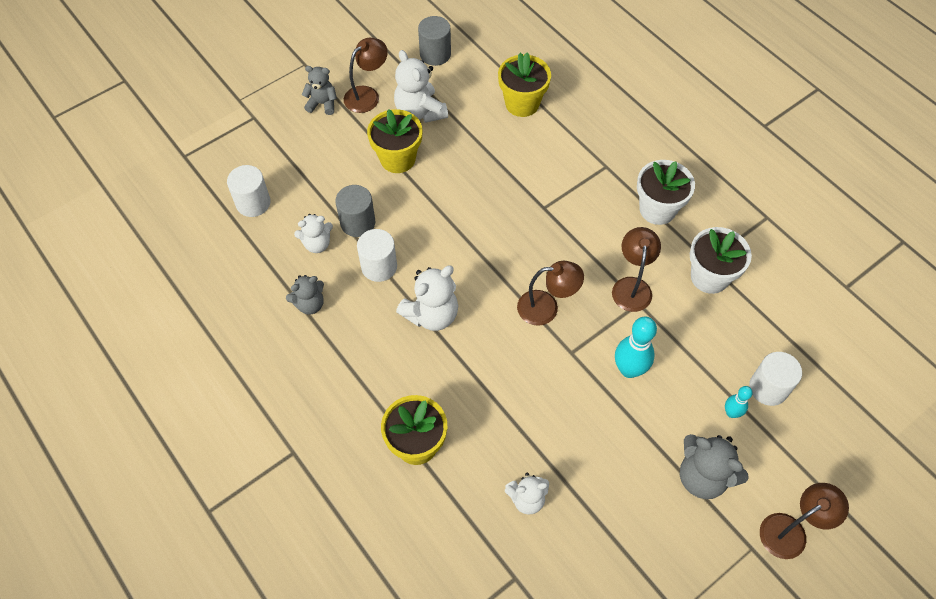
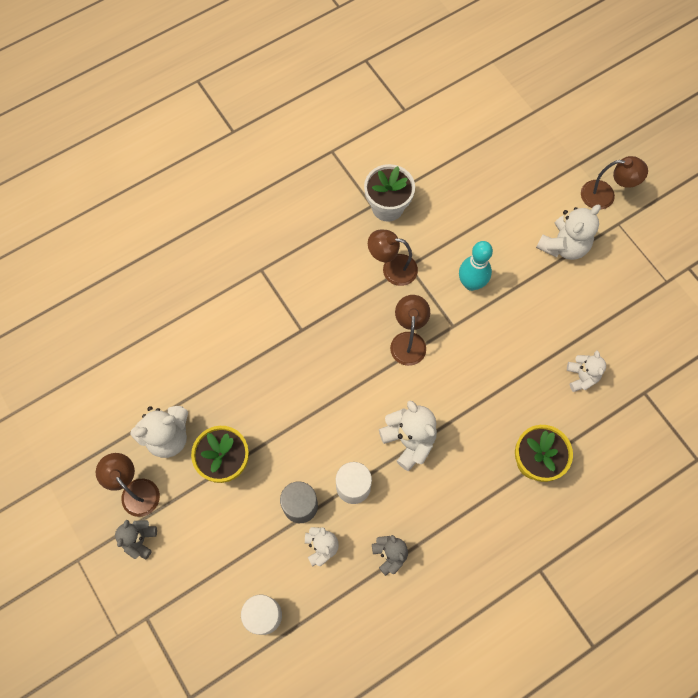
camera: 85 degrees left, 10 degrees up
(435, 54) = (90, 415): grey cylinder -> none
(522, 103) = (173, 335): yellow flower pot -> none
(657, 209) = (314, 235): white flower pot -> none
(703, 476) = (563, 246): grey teddy bear -> white teddy bear
(731, 413) = (512, 215): turquoise bowling pin -> none
(768, 388) = (491, 185): white cylinder -> none
(791, 531) = (605, 195): brown lamp -> brown lamp turned 120 degrees clockwise

